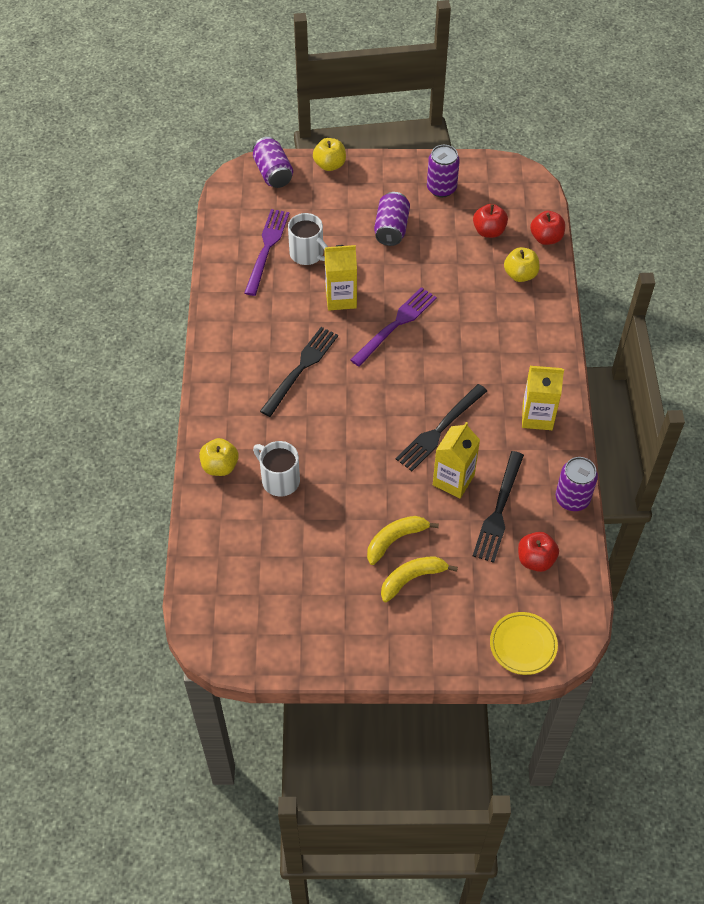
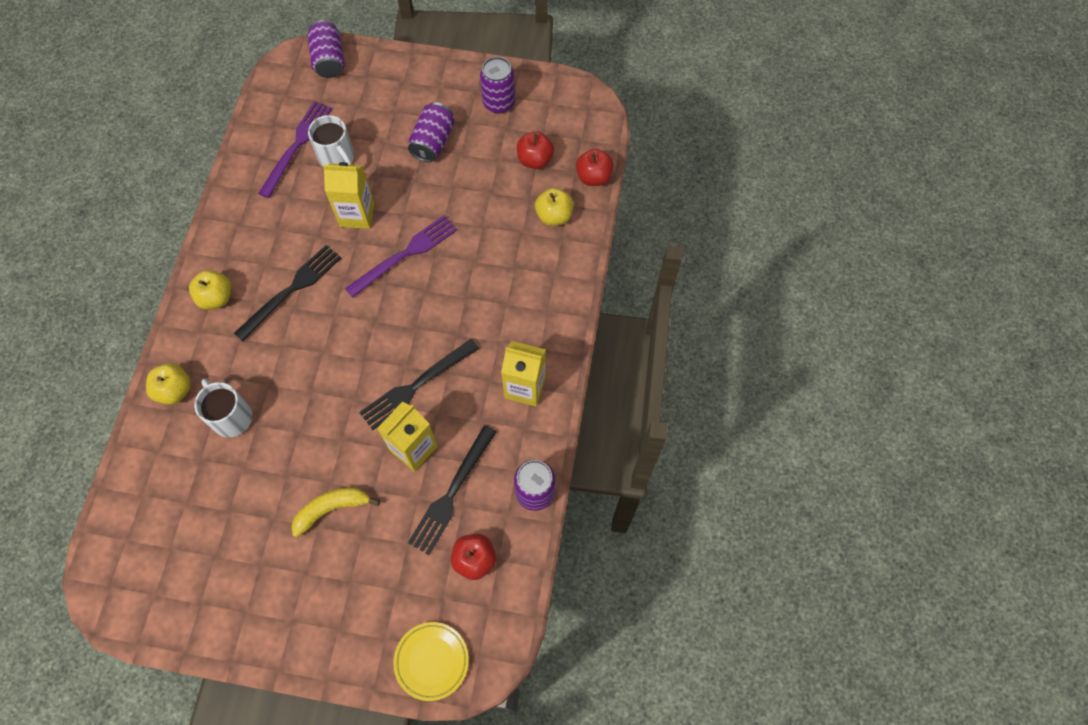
camera: 10 degrees right, 10 degrees up
(330, 165) = (390, 59): yellow apple -> yellow apple (216, 297)
(412, 578) = (336, 558): yellow banana -> none

